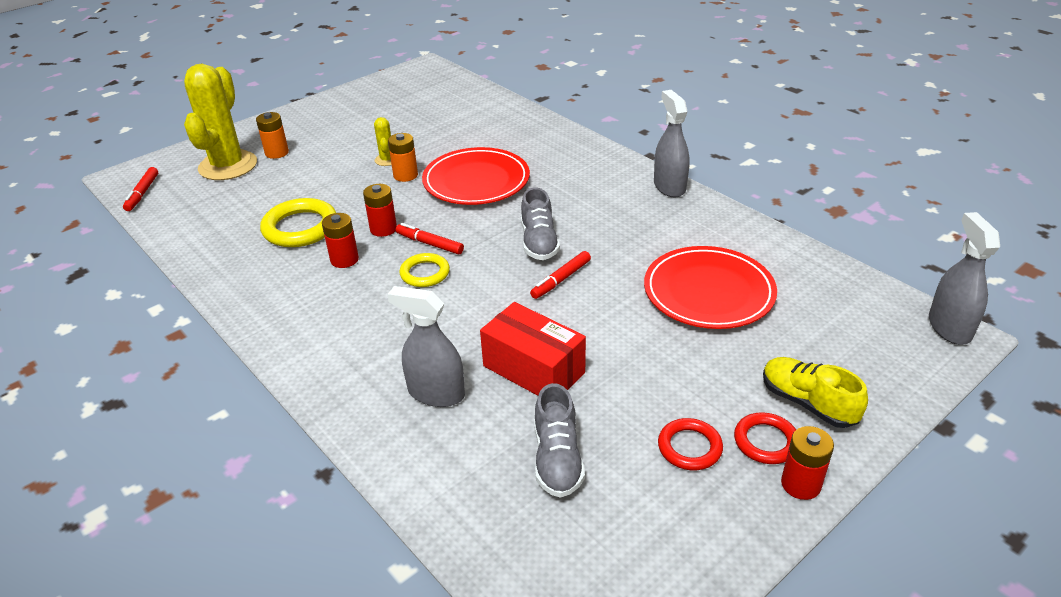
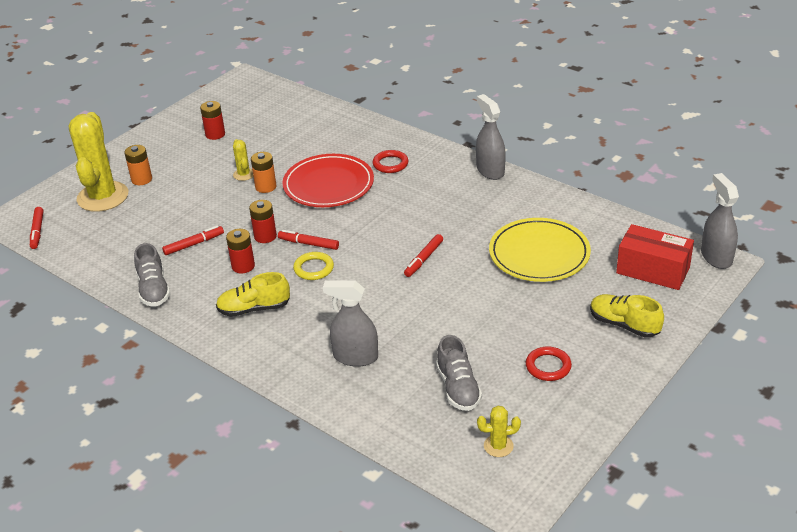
camera: 10 degrees left, 0 degrees up
(300, 228) = (194, 244): yellow ring -> red marker
(336, 312) = (254, 309): none -> yellow shoe
(533, 369) = (423, 329): red box -> red box (653, 270)
(539, 242) = (397, 231): grey shoe -> grey shoe (154, 289)
(591, 560) = (498, 446): none -> yellow cactus
(708, 292) = (539, 254): red plate -> yellow plate
(765, 441) = (599, 354): red ring -> red ring (390, 164)
(800, 484) = (627, 378): red battery -> red battery (215, 134)

